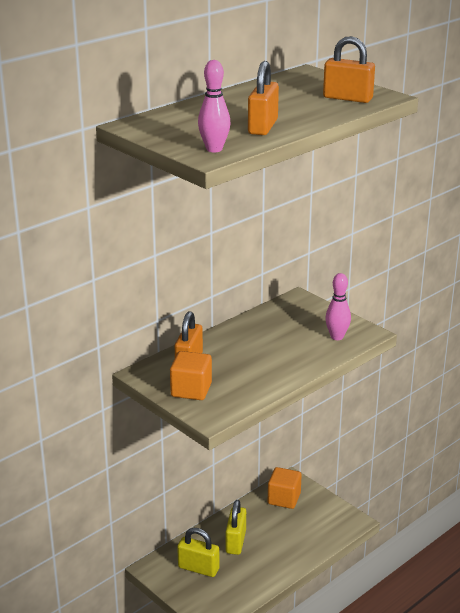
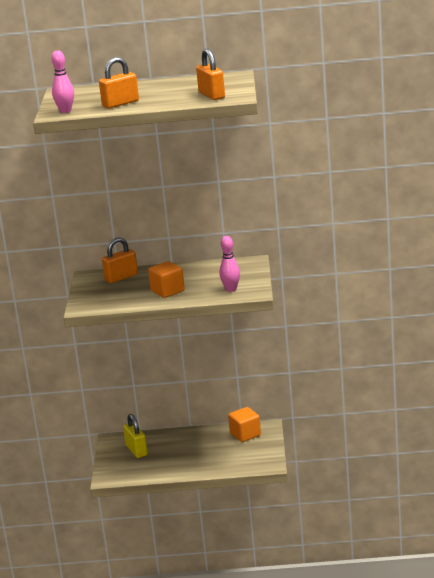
camera: 45 degrees right, 5 degrees down
(191, 390) = (96, 291): orange cube -> orange cube (167, 291)
(236, 542) = (178, 446): yellow padlock -> none

